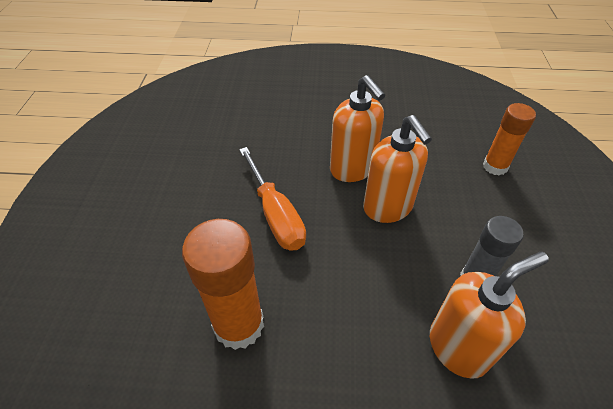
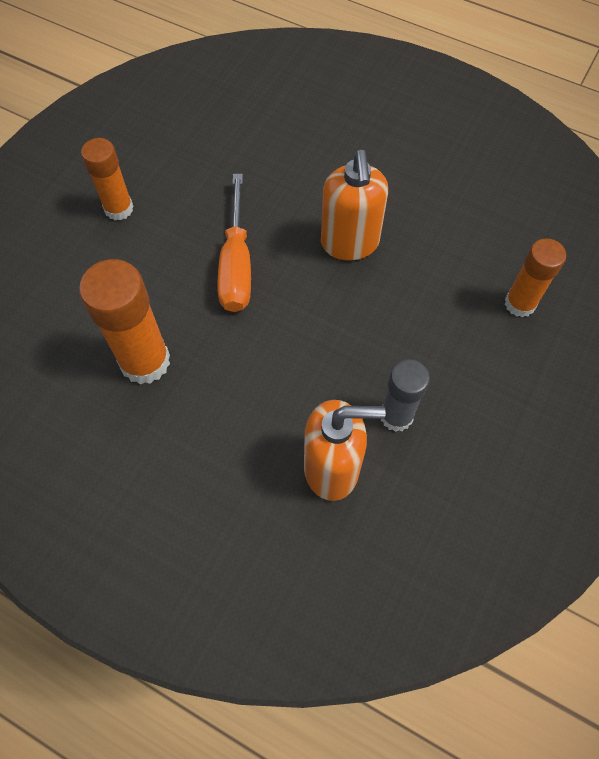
camera: 25 degrees right, 15 degrees up
(151, 207) = (119, 209): none -> orange glue stick
(388, 208) = (359, 304): orange soap dispenser -> none

